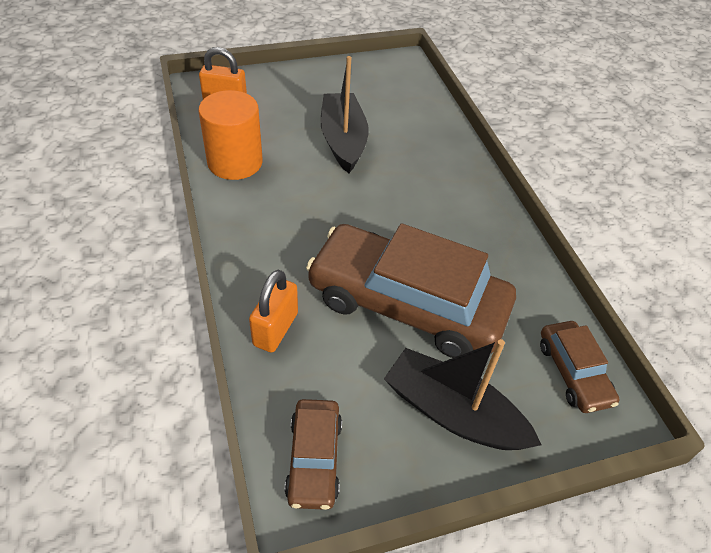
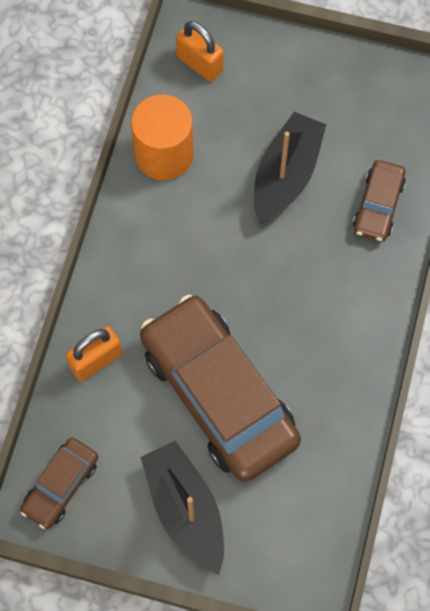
camera: 35 degrees right, 20 degrees up
(573, 372) = (309, 533): brown car -> brown car (378, 205)

